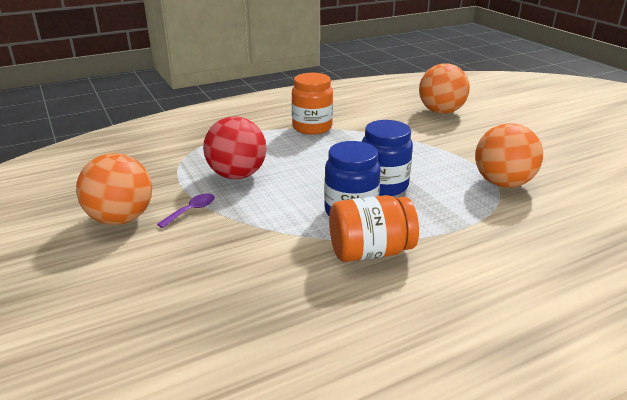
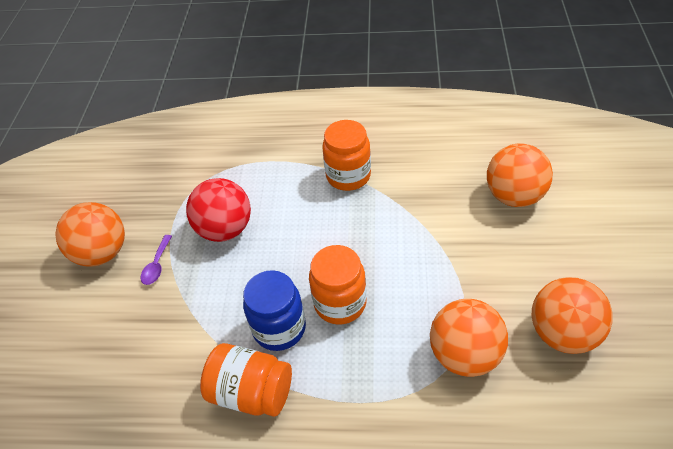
camera: 35 degrees right, 20 degrees up
(191, 210) = (157, 265): purple spoon -> purple spoon turned 120 degrees clockwise
(383, 186) = (340, 303): blue jar -> orange jar
(547, 157) = (563, 333): none -> orange ball

